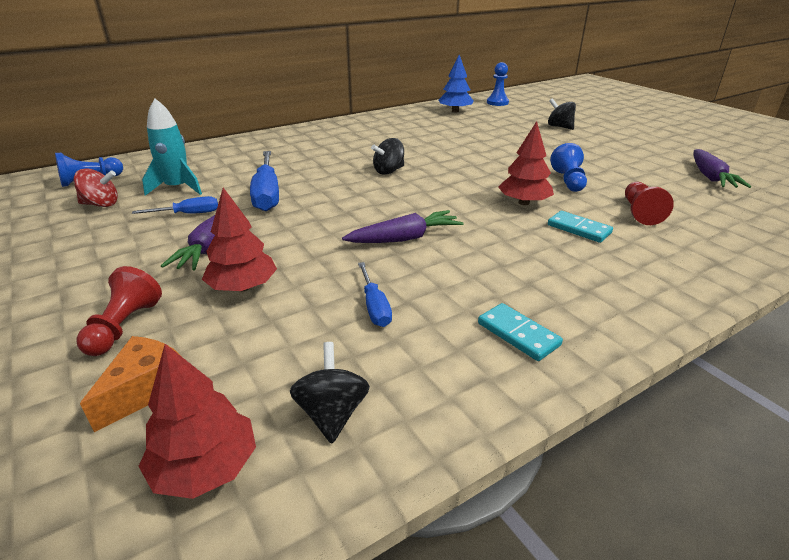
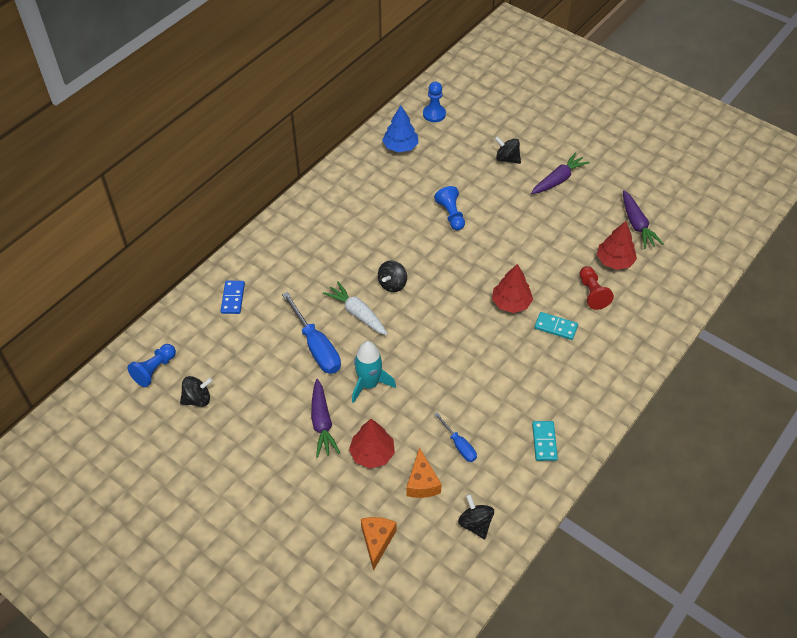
camera: 20 degrees left, 20 degrees up
(101, 204) = (198, 399): red spinning top -> black spinning top
(124, 326) = (328, 507): red pawn -> none
(177, 188) = (238, 359): turquoise rocket -> turquoise rocket (369, 384)
(188, 214) = (276, 390): blue screwdriver -> none
(205, 467) = (437, 568): red tree -> red tree (614, 261)
(220, 155) = (233, 298): none -> blue domino
(285, 334) = (422, 482): none -> orange cheese
(333, 181) = (357, 313): none -> white carrot
(405, 238) = (446, 373): purple carrot -> purple carrot (558, 179)
(518, 334) = (544, 442): turquoise domino -> turquoise domino turned 60 degrees clockwise
(568, 181) = (535, 260): blue pawn -> blue pawn (451, 214)

